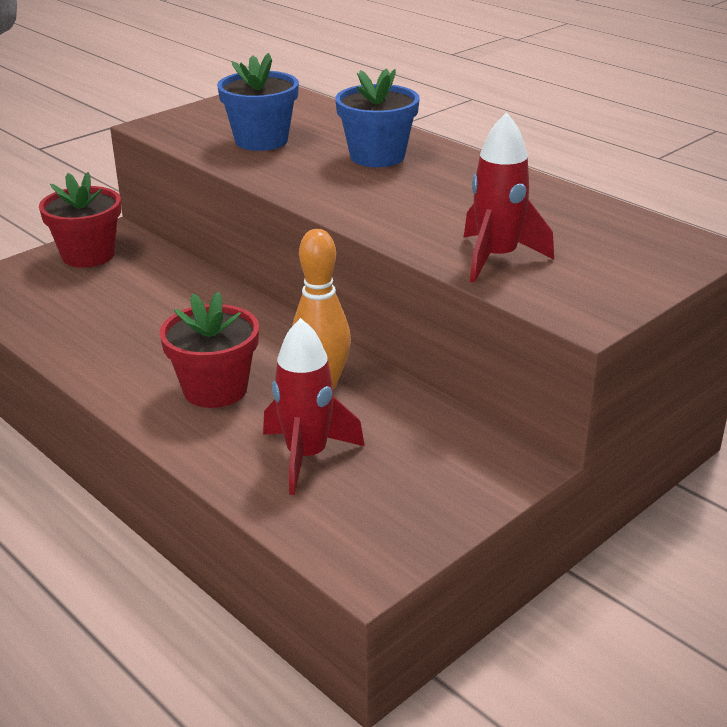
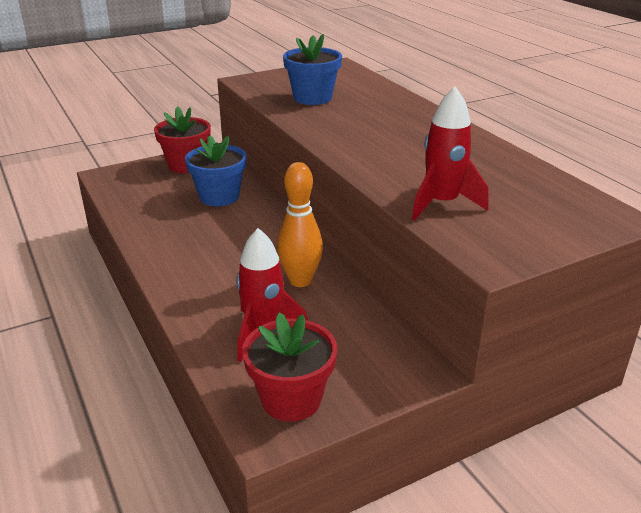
camera: 15 degrees right, 0 degrees up
(215, 389) = (223, 272): red flower pot -> red flower pot (291, 399)
(377, 156) = (389, 117): blue flower pot -> blue flower pot (219, 197)

